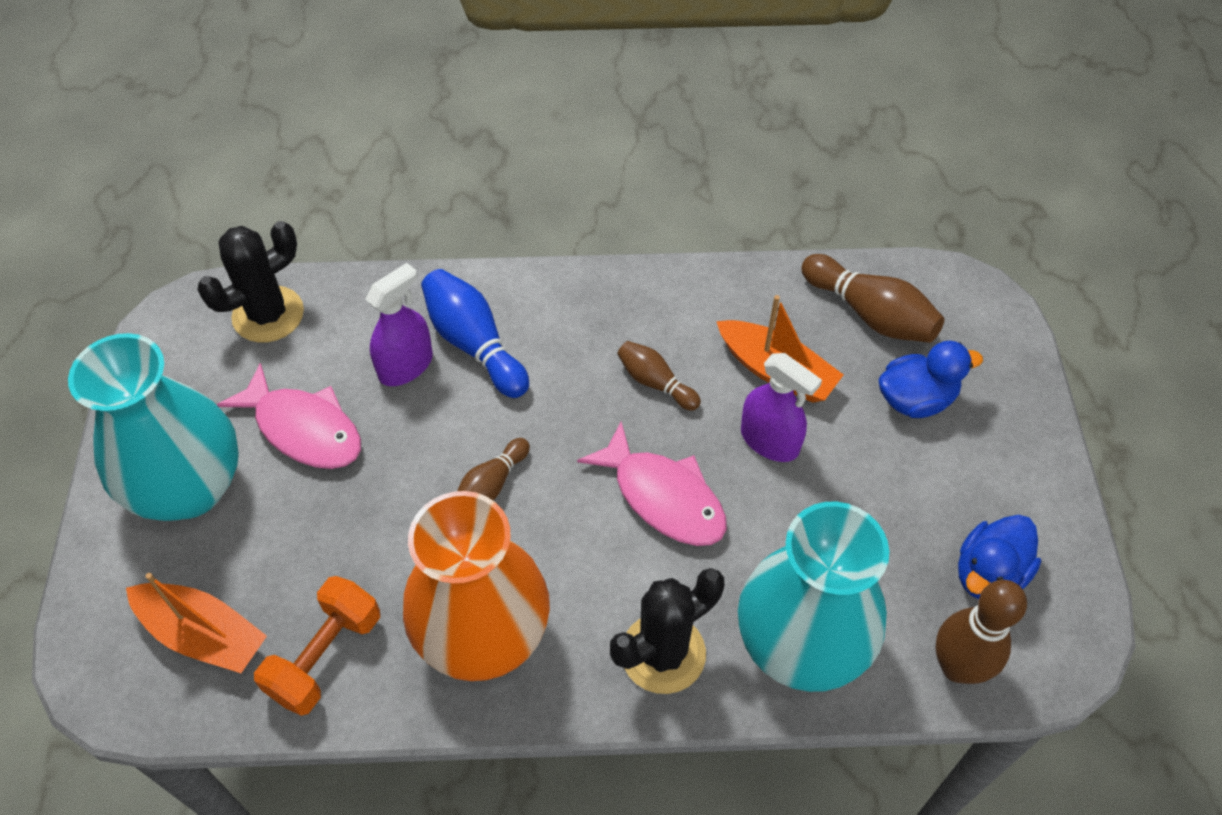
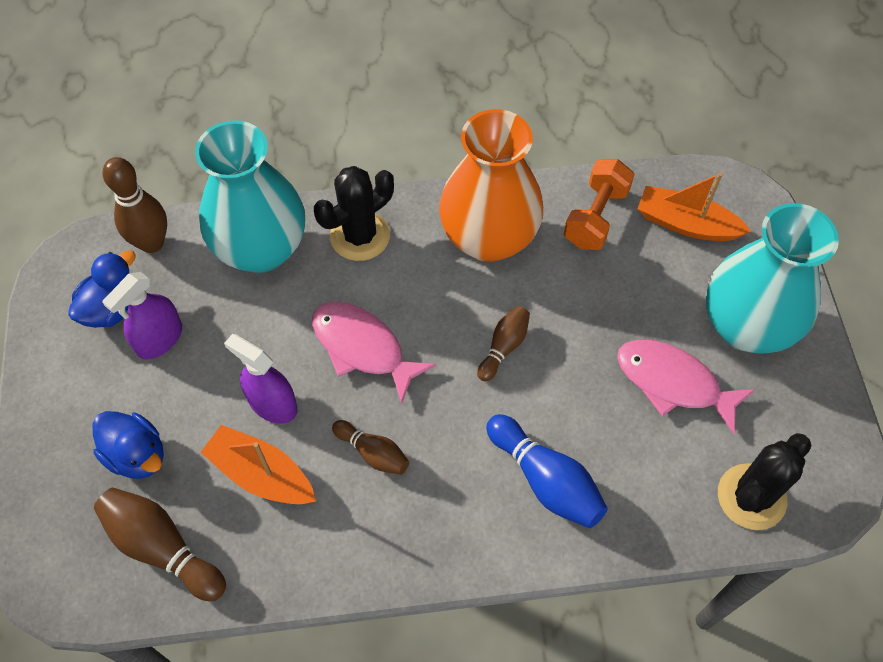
camera: 175 degrees right, 5 degrees up
(406, 366) = (603, 451): purple spray bottle -> purple spray bottle (159, 339)
(916, 399) = (137, 455): blue duck -> blue duck turned 120 degrees counterclockwise

